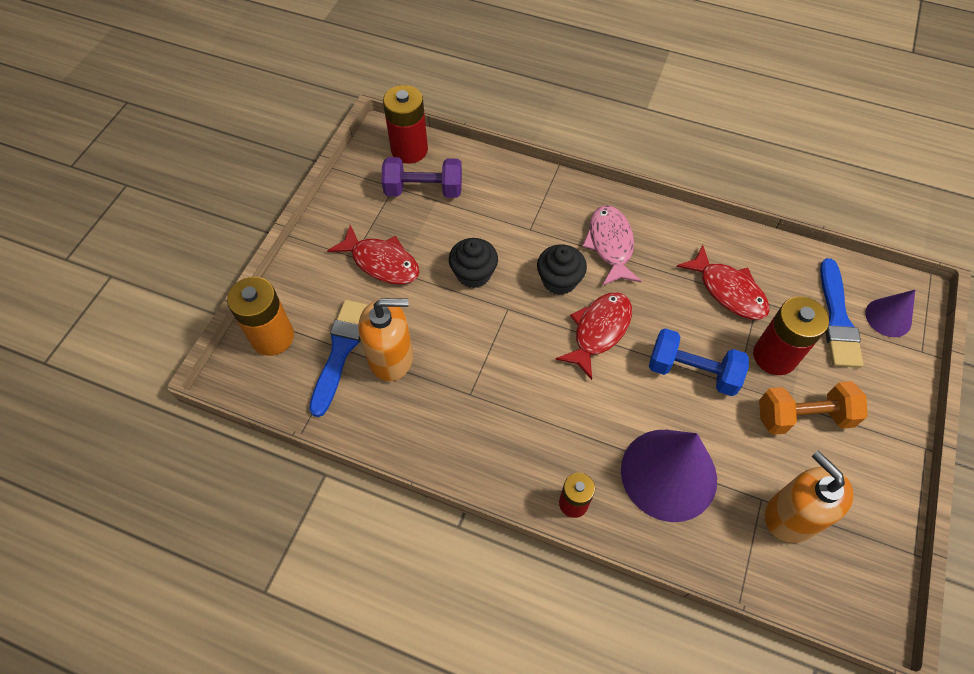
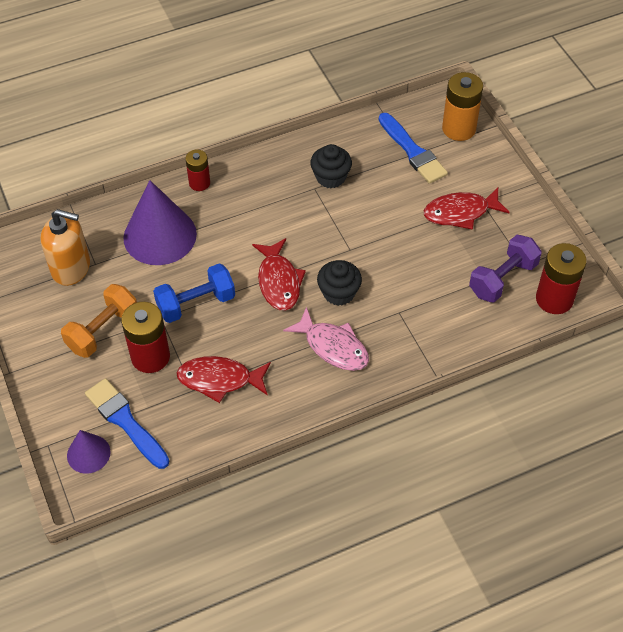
camera: 135 degrees right, 5 degrees down
(391, 357) = (381, 170): orange soap dispenser -> none
(473, 274) = (397, 252): black cupcake -> black cupcake (330, 177)

